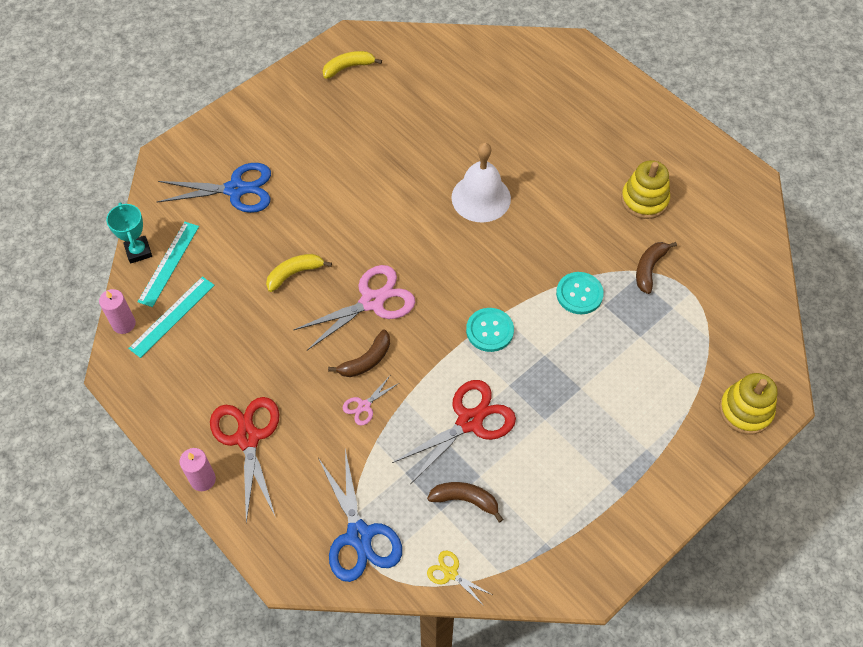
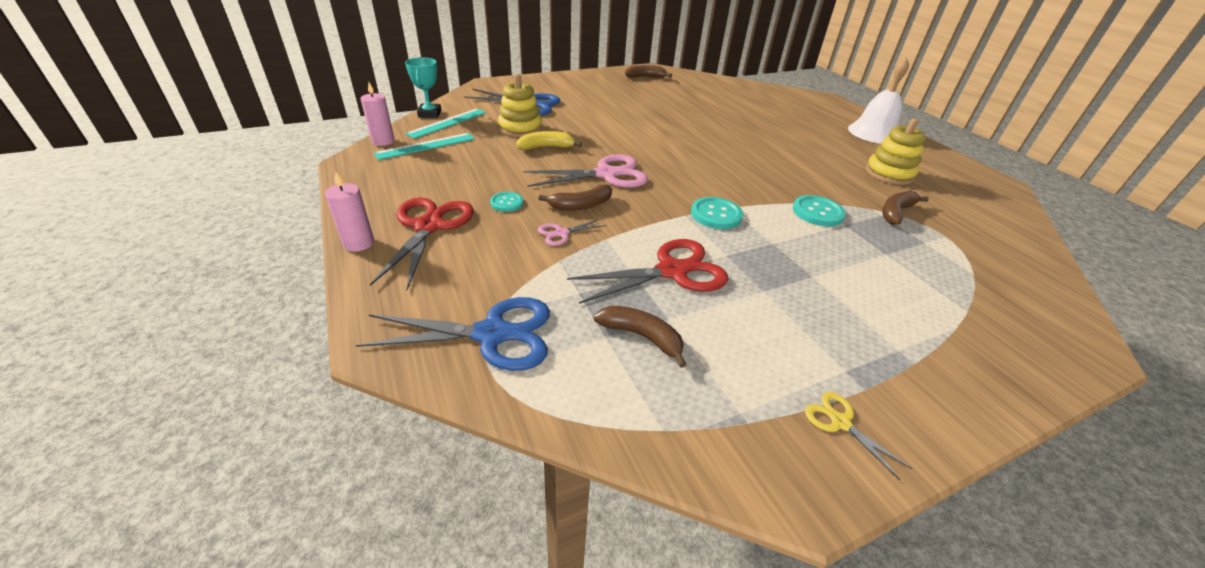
camera: 15 degrees right, 20 degrees down
(298, 381) = (506, 203): none -> turquoise button
(348, 67) = (645, 77): yellow banana -> brown banana
(359, 535) = (492, 334): blue scissors -> blue scissors turned 90 degrees counterclockwise
(450, 573) = (590, 409): yellow scissors -> yellow scissors (840, 422)
(481, 198) = (730, 144): white bell -> white bell (874, 133)
(745, 410) = (1039, 347): yellow stacking toy -> yellow stacking toy (520, 128)

